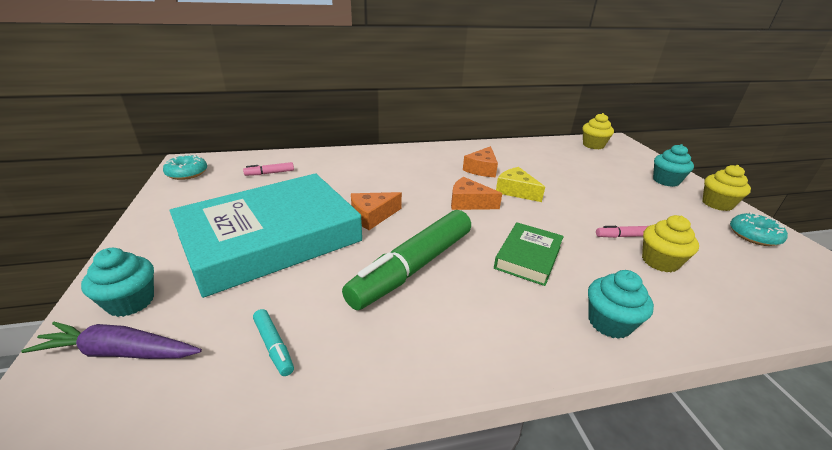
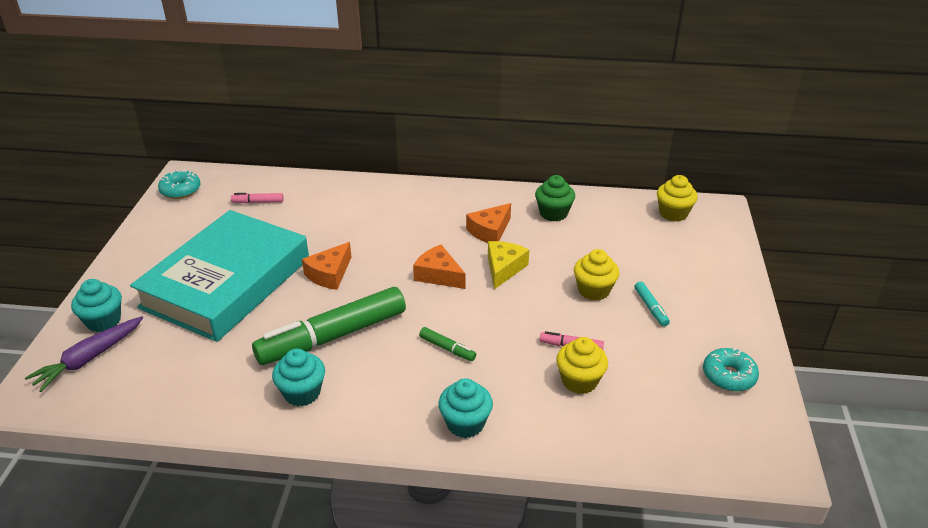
camera: 20 degrees right, 5 degrees up
(120, 352) = (89, 359): purple carrot -> purple carrot turned 75 degrees counterclockwise
(271, 238) = (226, 283): turquoise book -> turquoise book turned 45 degrees counterclockwise
(274, 346) = (189, 379): turquoise marker -> turquoise marker (650, 308)
(372, 216) = (329, 274): orange cheese -> orange cheese turned 45 degrees counterclockwise
(516, 154) = (553, 213): none -> green cupcake
(516, 191) = (504, 268): yellow cheese -> yellow cheese turned 45 degrees clockwise
(528, 257) = (447, 348): green book -> green marker
(666, 181) = (710, 285): turquoise cupcake -> turquoise cupcake (302, 393)
(717, 204) = (738, 329): yellow cupcake -> yellow cupcake (593, 290)

